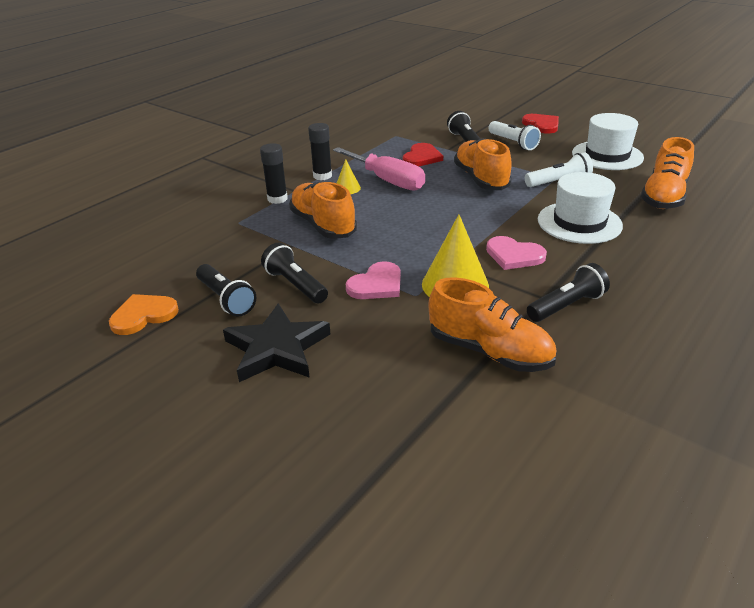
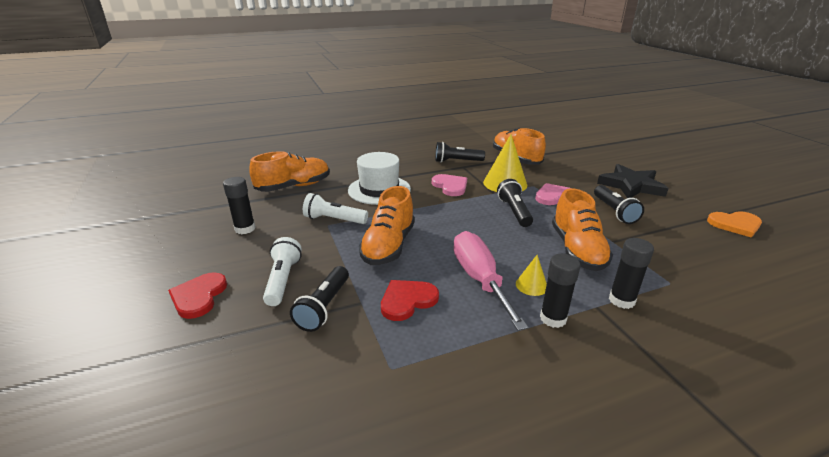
camera: 150 degrees left, 5 degrees down
(226, 299) = (669, 217): black flashlight -> black flashlight (514, 211)
(607, 155) = (245, 229): white hat -> black glue stick

